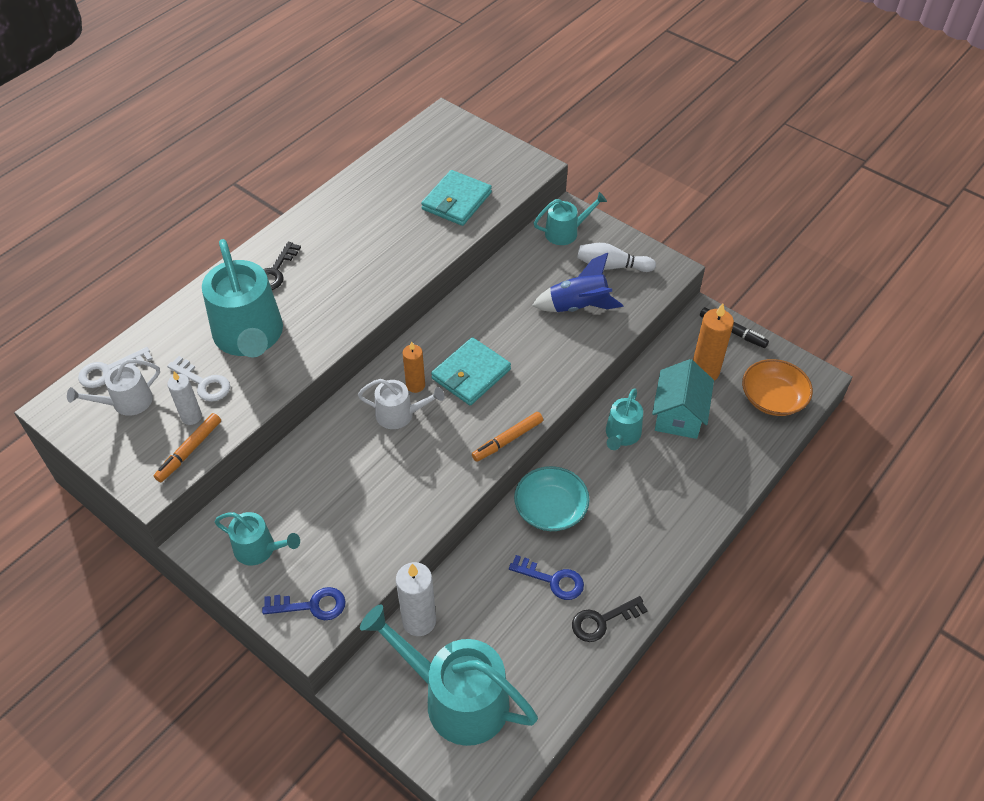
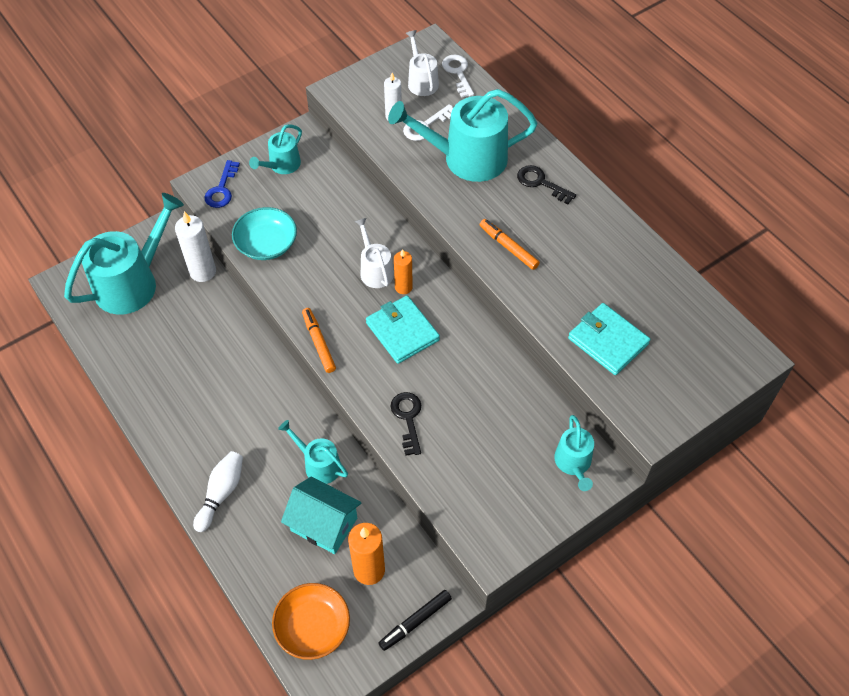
camera: 105 degrees right, 5 degrees up
(190, 451) = (360, 113): orange marker -> orange marker (508, 247)
(399, 414) = (375, 270): white watering can -> white watering can turned 135 degrees clockwise
(550, 509) = (263, 384): turquoise bowl -> turquoise bowl (266, 244)
(553, 580) = (197, 367): blue key -> none
(578, 306) = (460, 444): blue rocket -> none
(602, 621) = (146, 392): black key -> black key (407, 418)
(612, 266) = (510, 494): white bowling pin -> white bowling pin (221, 493)

